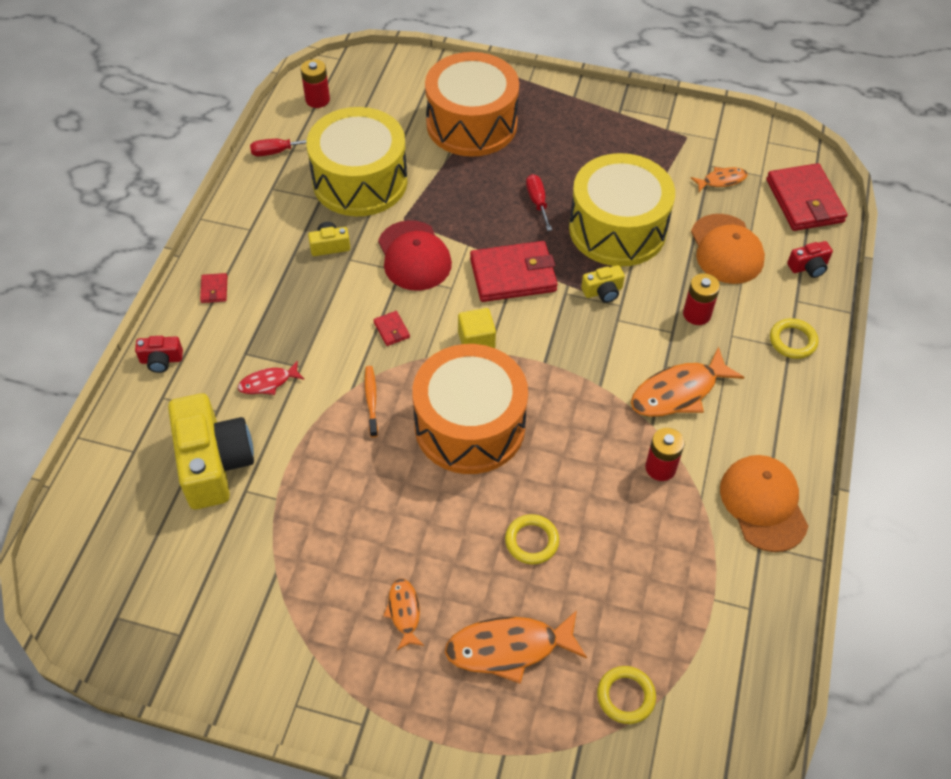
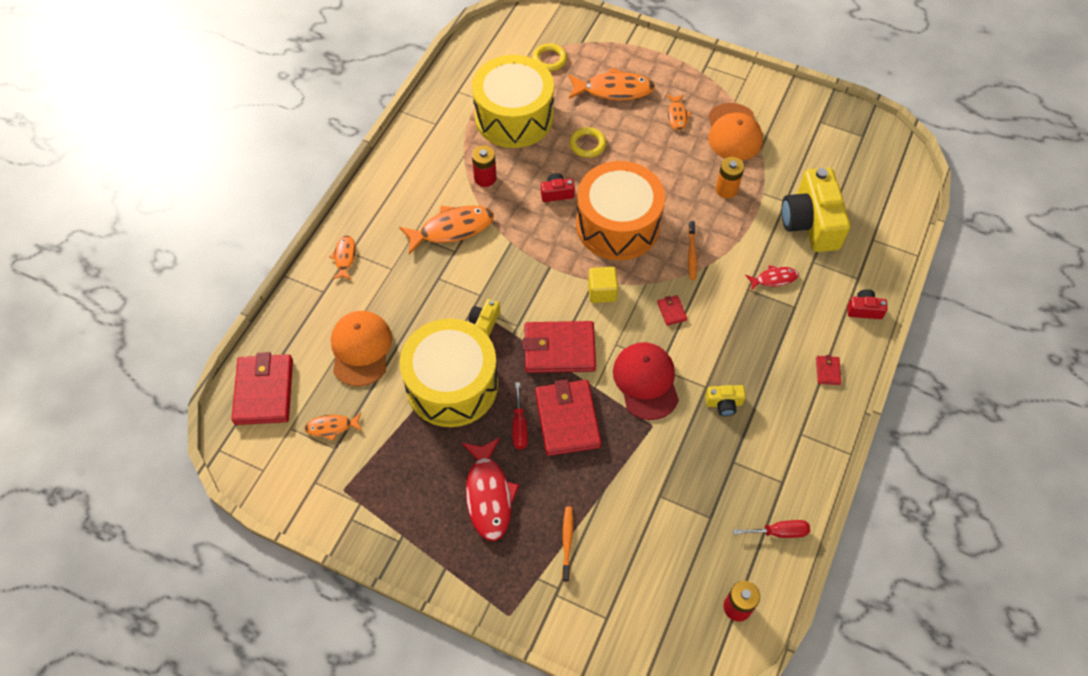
camera: 170 degrees left, 5 degrees up
(327, 497) = (726, 189): none -> orange battery
(360, 181) = (692, 478): yellow drum -> yellow drum (514, 117)
(471, 124) = (567, 542): orange drum -> orange toothbrush
(490, 213) = (567, 419): none -> red wallet
(551, 148) = (489, 495): none -> red fish
(603, 291) = (484, 322): yellow camera -> yellow camera turned 60 degrees counterclockwise
(697, 314) = (412, 291): red battery -> none
(763, 504) = (422, 146): orange cap -> orange cap (734, 132)
(792, 341) = (344, 257): yellow ring -> orange fish
(808, 267) = (297, 321): red camera -> red camera (557, 193)

